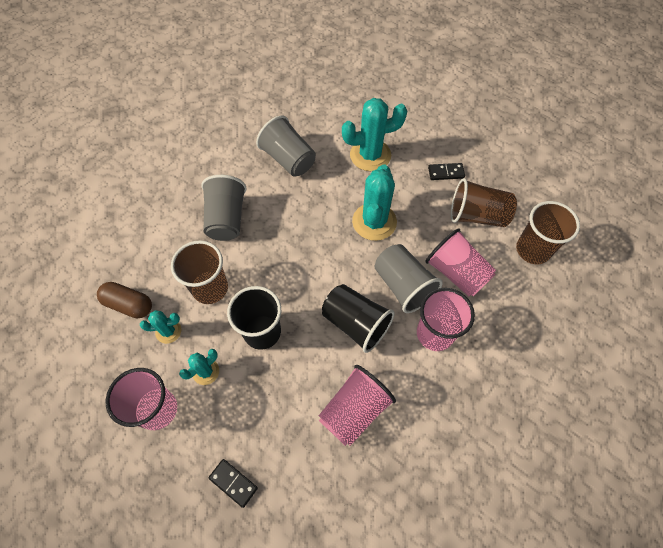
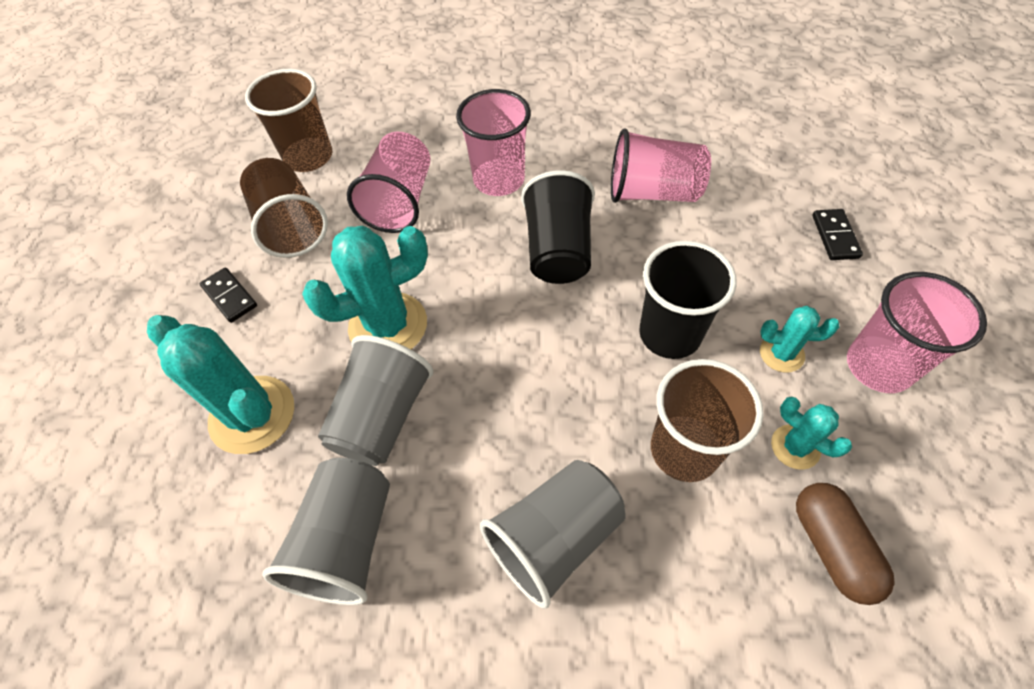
camera: 125 degrees left, 5 degrees down
(403, 286) = (463, 238): grey cup -> grey cup (383, 417)

